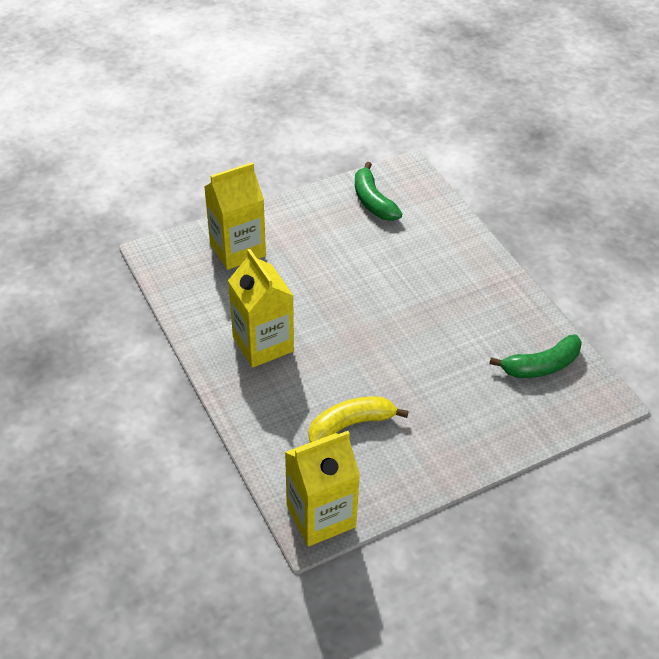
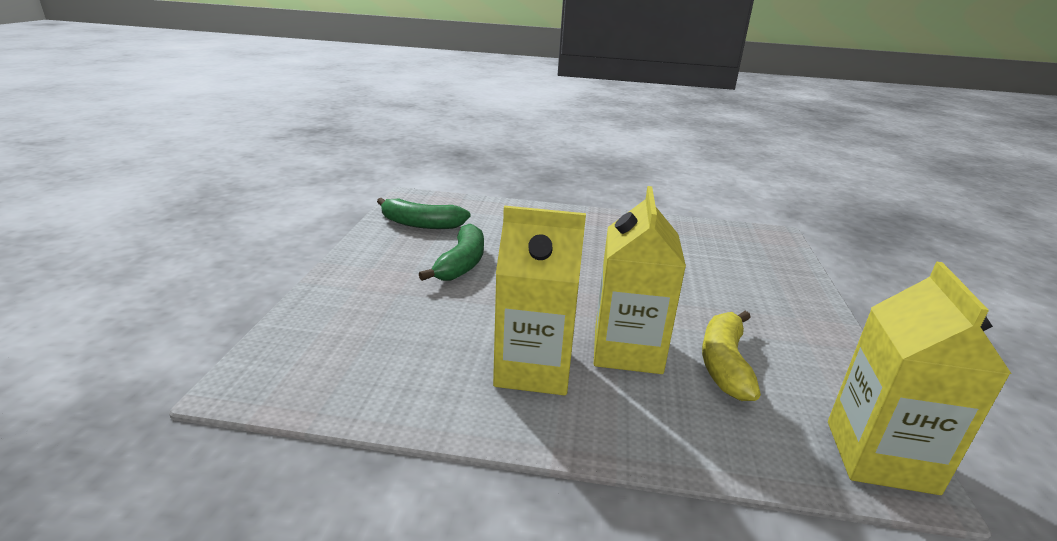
camera: 55 degrees left, 20 degrees down
(237, 250) = (356, 318): yellow carton -> yellow carton (627, 350)
(540, 366) = (715, 241): green banana -> green banana (461, 264)

